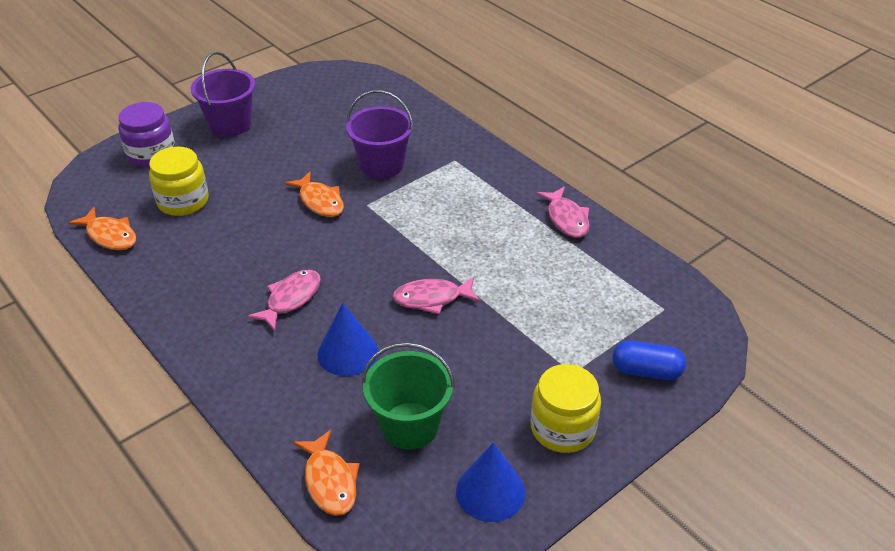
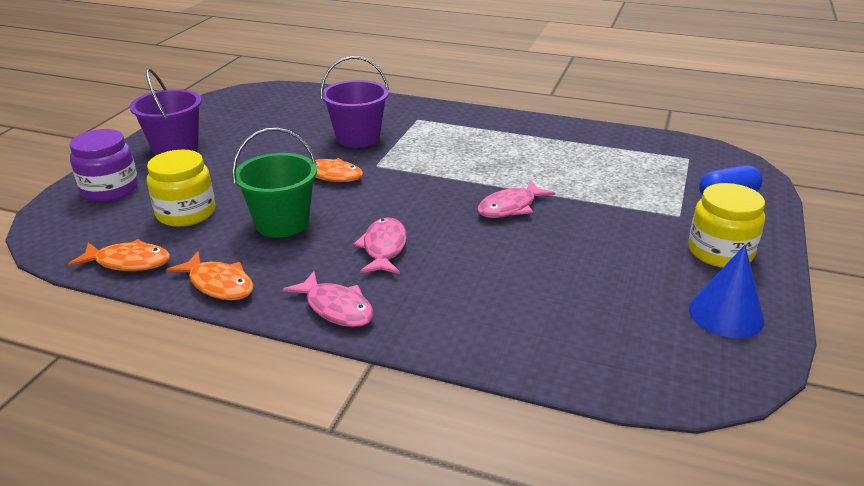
camera: 30 degrees left, 10 degrees down
(329, 481) = (587, 365): orange fish -> orange fish (218, 284)
(348, 353) = (484, 267): blue cone -> none
(409, 426) = (603, 297): green bucket -> green bucket (282, 223)
(566, 219) = (550, 129): pink fish -> pink fish (336, 308)

